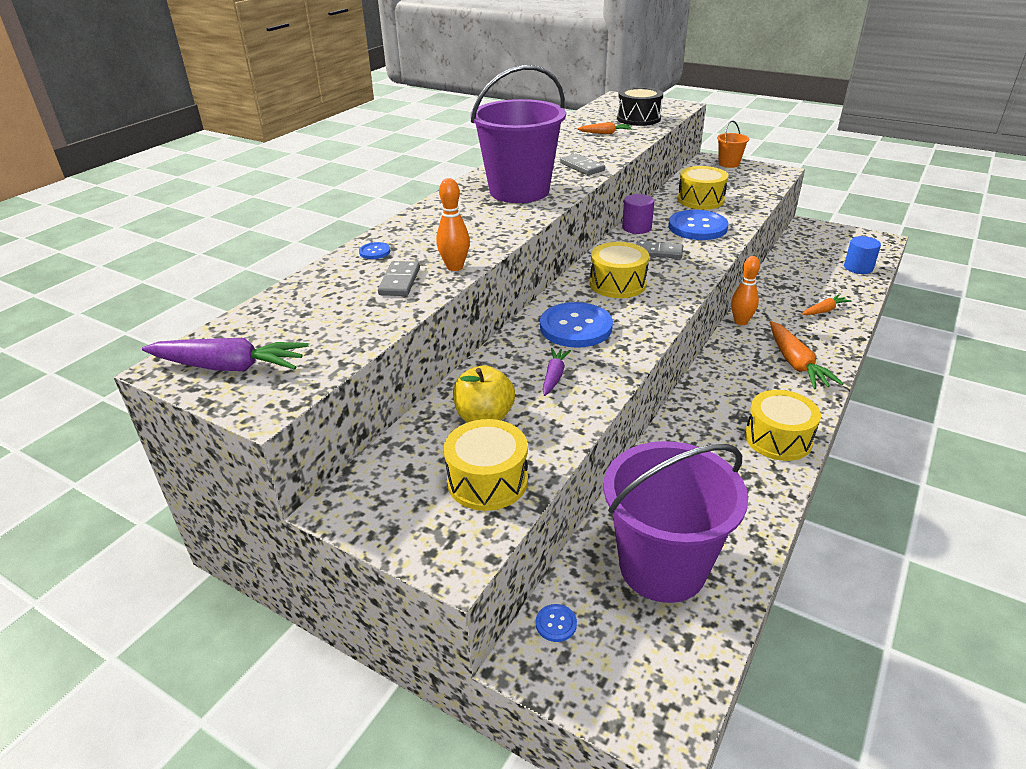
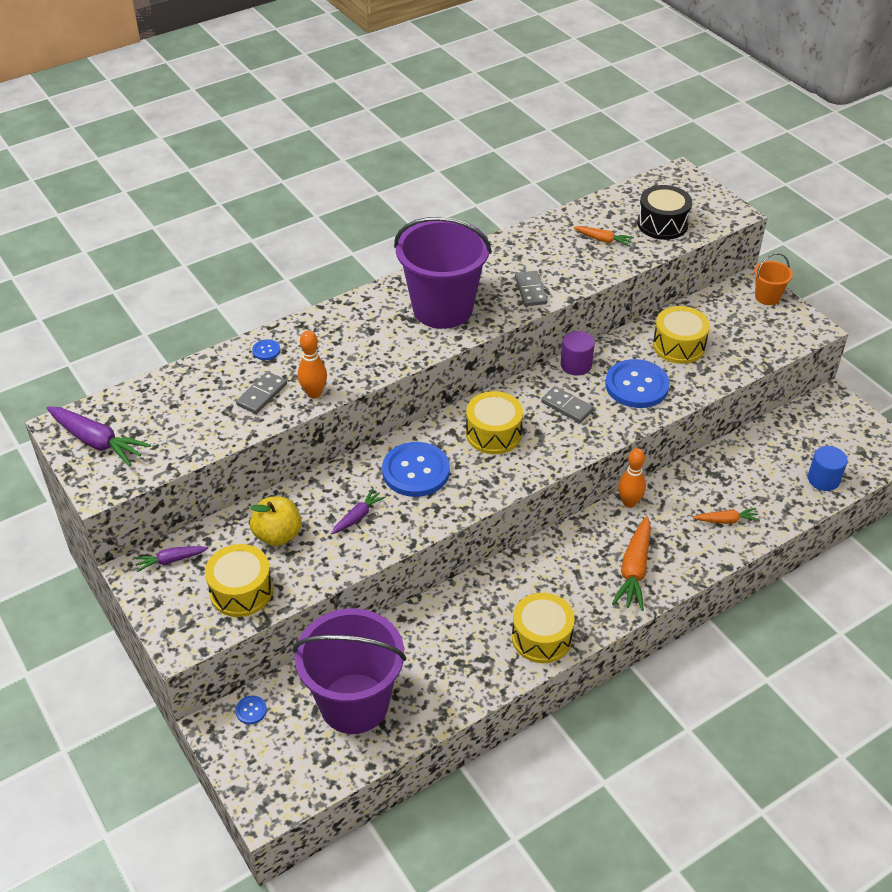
camera: 25 degrees right, 10 degrees up
(377, 481) = (171, 560): none -> purple carrot

